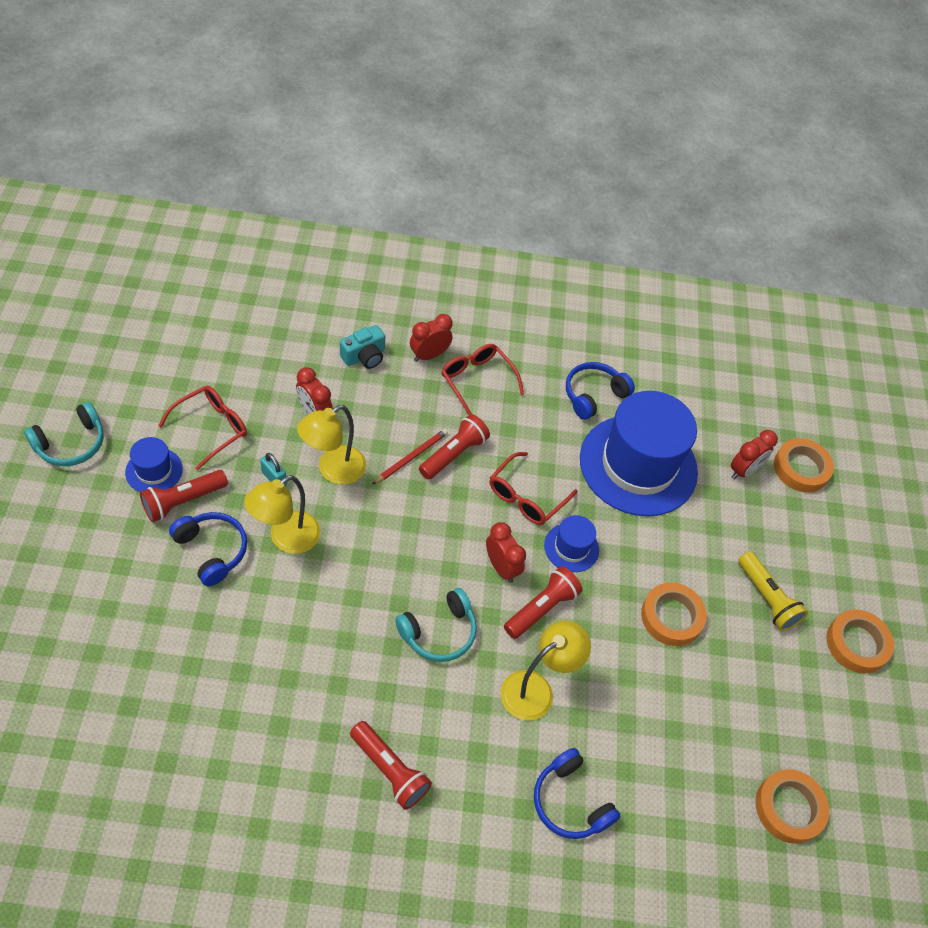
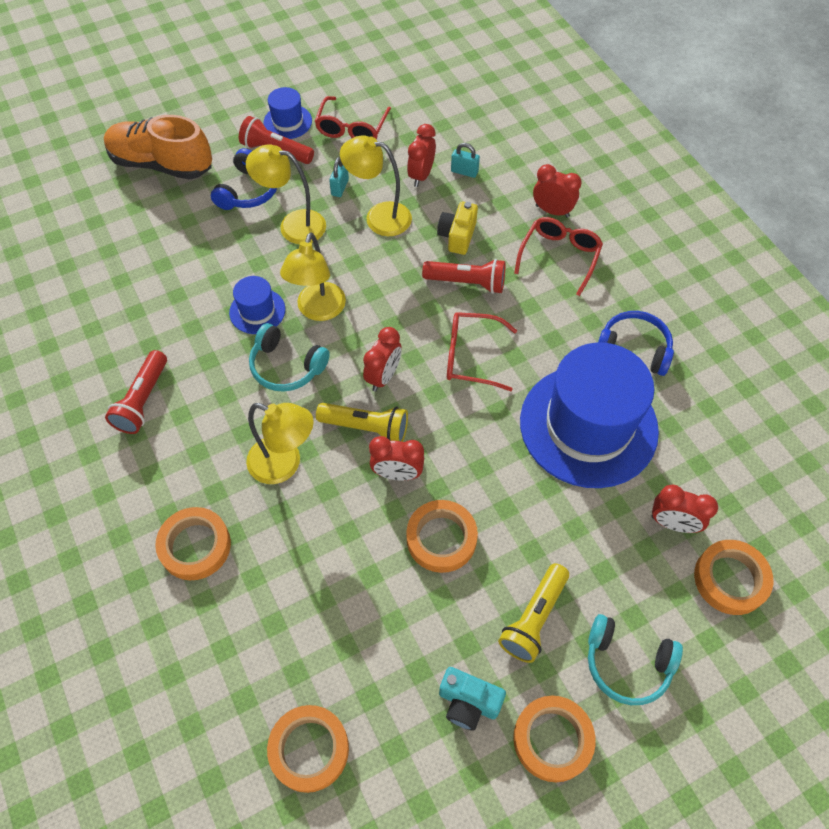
camera: 65 degrees right, 5 degrees up
(71, 444) = (272, 70): turquoise headphones -> turquoise headphones (627, 664)
(106, 605) = (162, 164): none -> orange shoe
(211, 428) = (351, 128): red glasses -> red glasses turned 90 degrees clockwise
(337, 382) = (464, 172): none -> turquoise padlock
(364, 356) = (507, 172): turquoise camera -> turquoise camera (468, 702)
(398, 574) = (318, 310): none -> yellow lamp
(401, 430) = (457, 236): none -> yellow camera
(411, 457) = (437, 257): red pencil -> none
(541, 609) = (366, 428): red flashlight -> yellow flashlight
(570, 802) = (195, 546): blue headphones -> orange tape
(571, 547) = (448, 418): blue hat -> blue hat (257, 311)
(598, 612) = (397, 473): none -> red clock

